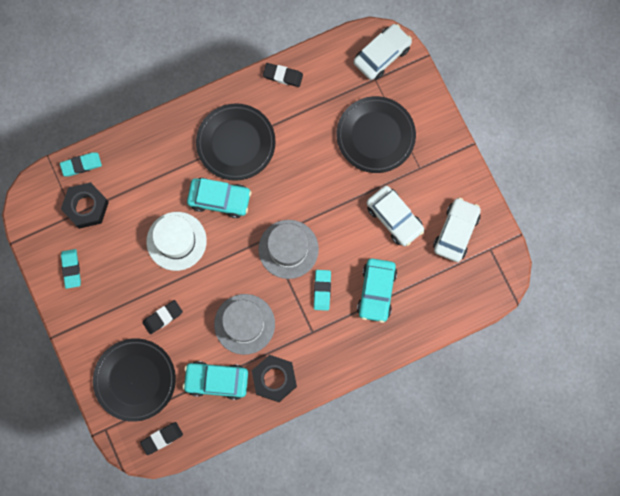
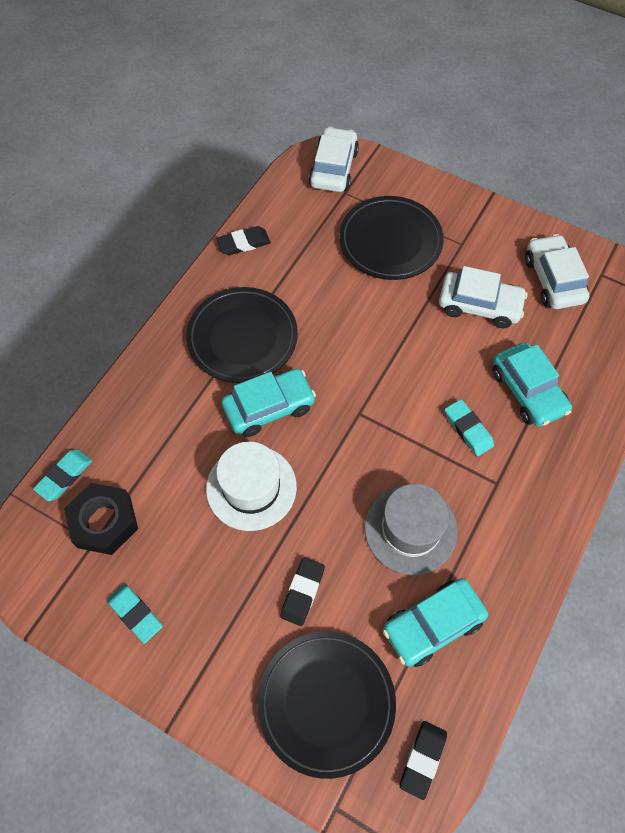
camera: 35 degrees left, 15 degrees down
(274, 379) = (500, 570): black nut -> none
(288, 249) = (392, 410): grey hat -> none

